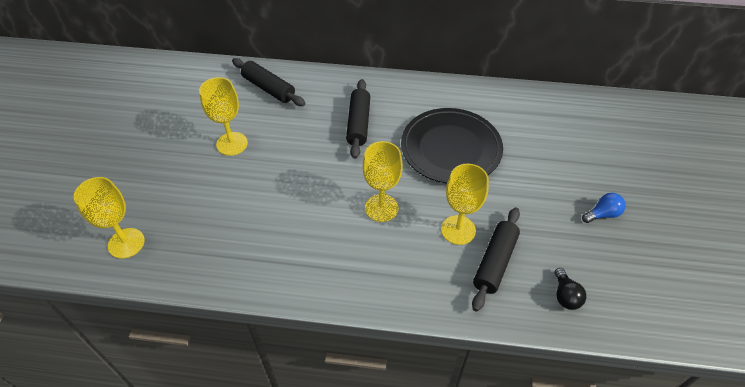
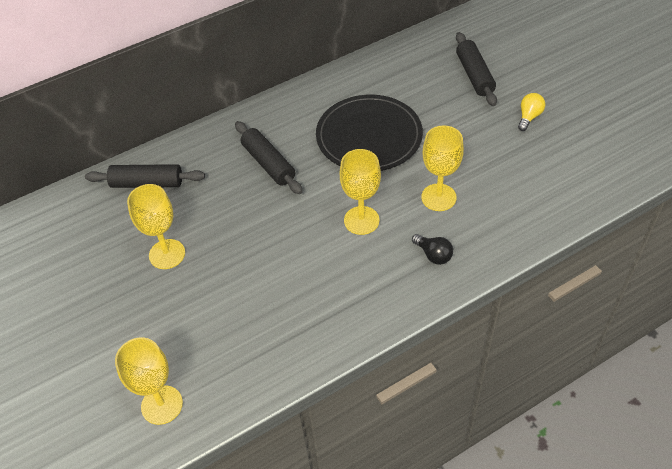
camera: 35 degrees left, 0 degrees up
(495, 262) = (489, 203): black rolling pin -> black rolling pin (474, 75)
(565, 296) = (558, 193): black light bulb -> black light bulb (433, 255)
(602, 214) = (529, 117): blue light bulb -> yellow light bulb

